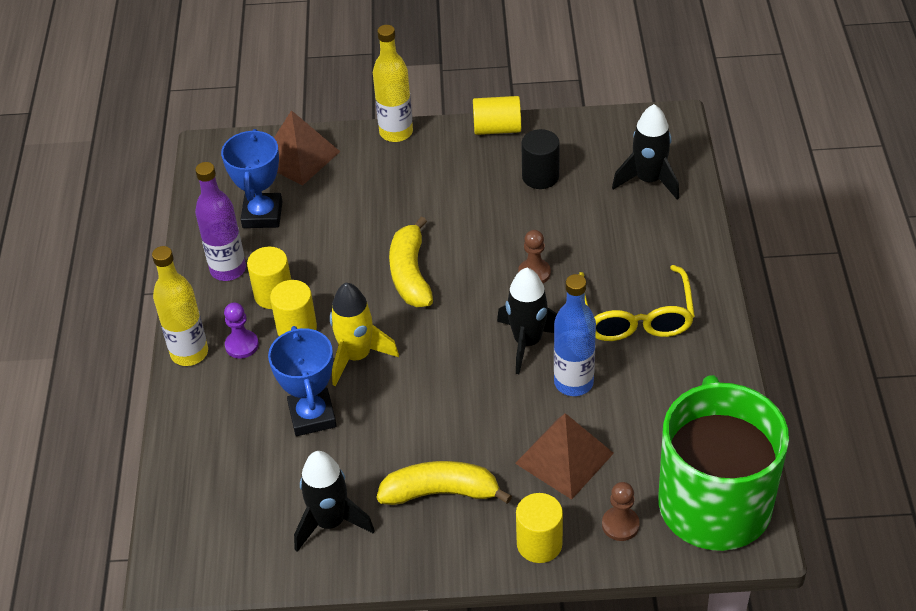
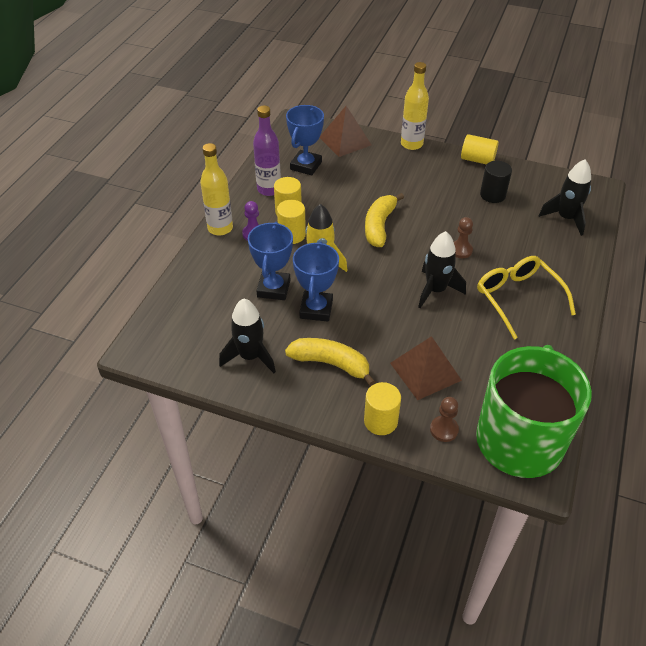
camera: 20 degrees right, 0 degrees up
(384, 425) = (316, 309): none -> blue trophy
(573, 382) = (455, 325): blue bottle -> none
(635, 316) = (518, 298): yellow glasses -> yellow glasses turned 135 degrees clockwise

